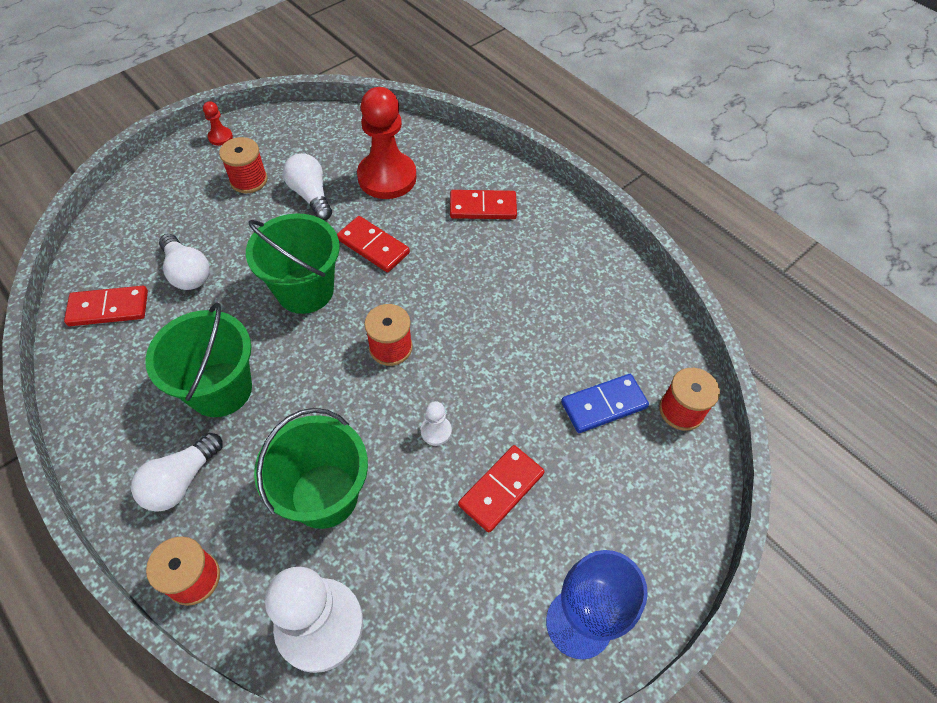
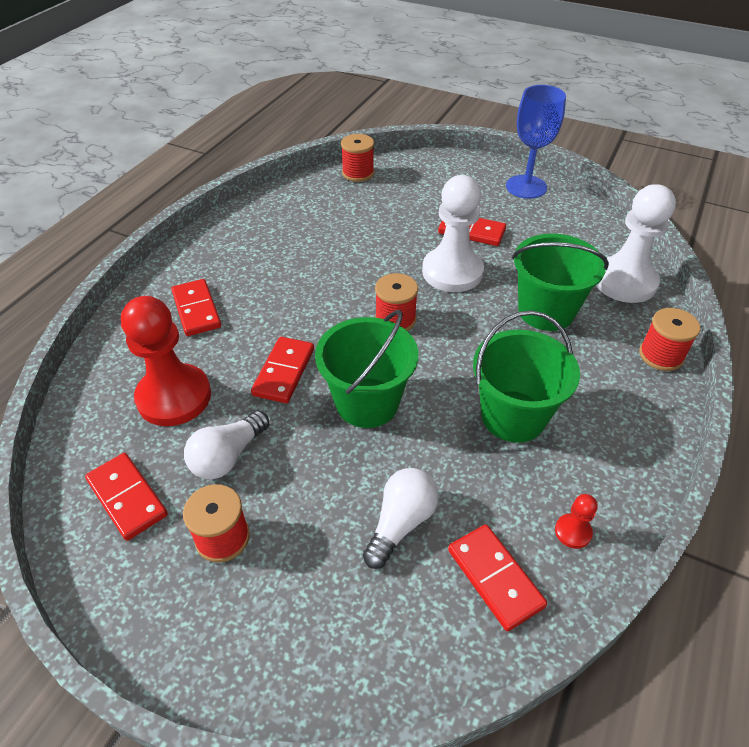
camera: 110 degrees left, 10 degrees down
(181, 481) = (608, 400): white light bulb -> none
(220, 137) = (140, 626): red pawn -> red pawn (573, 532)
(312, 143) = (127, 497): none -> red domino
(436, 431) = (452, 272): white pawn -> white pawn, size x2.39
(603, 405) = (375, 203): blue domino -> none

